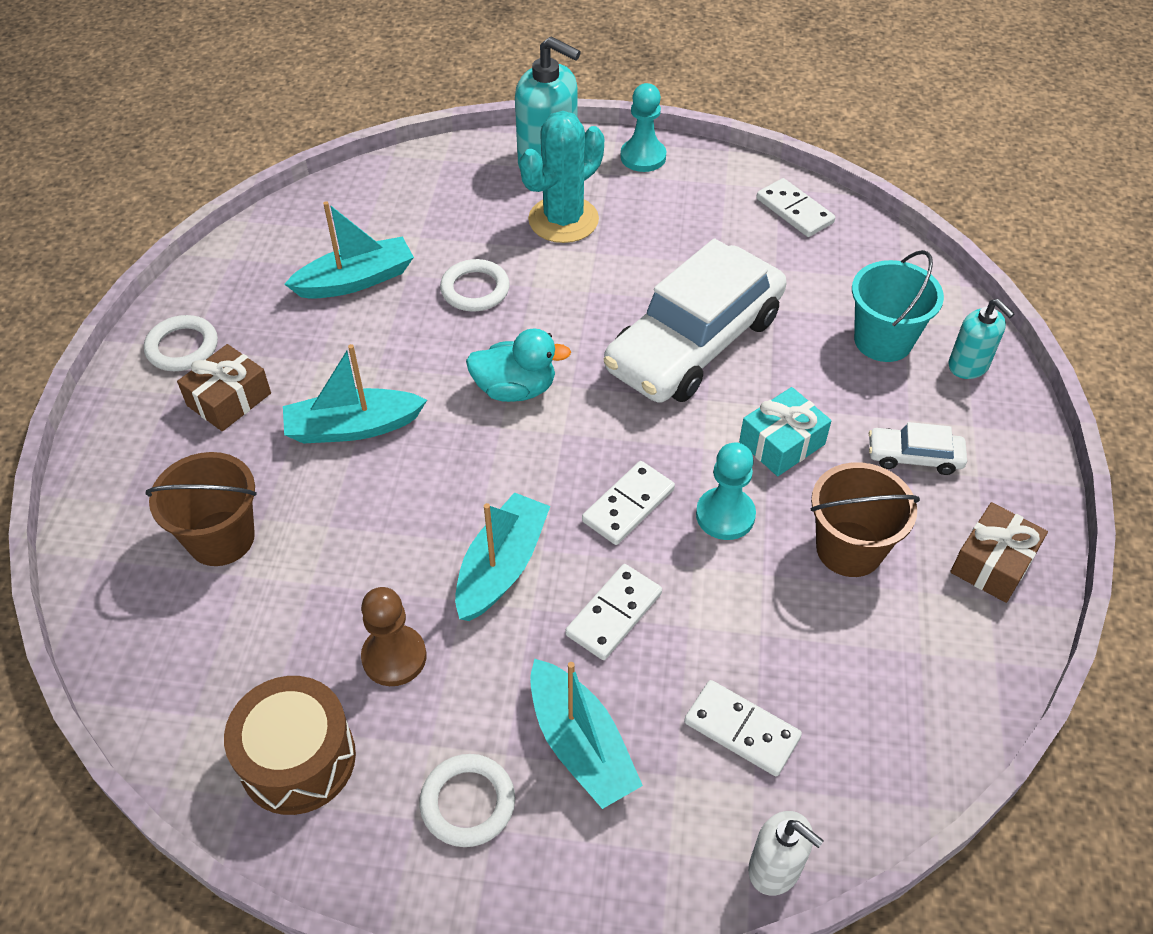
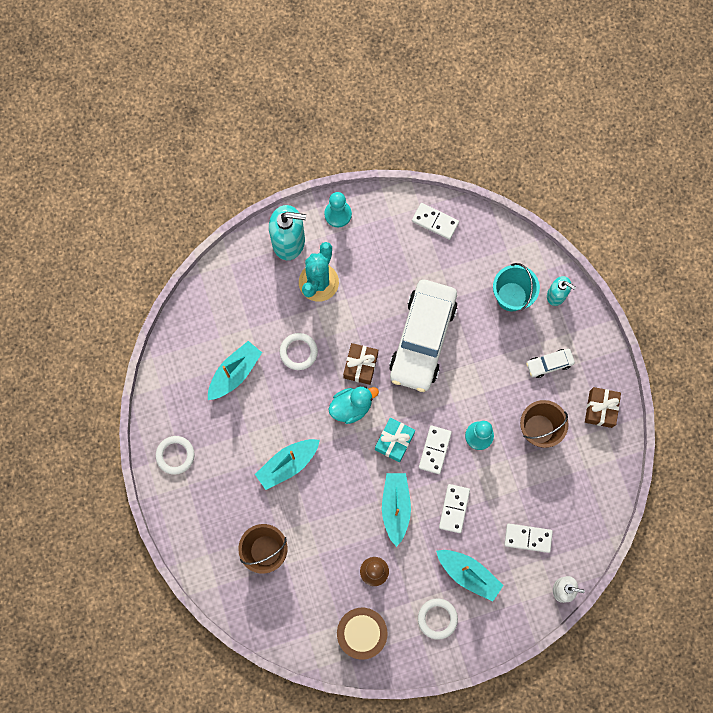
camera: 25 degrees left, 25 degrees up
(229, 399) = (219, 475): brown gift -> brown gift (360, 366)
(782, 443) = (488, 383): turquoise gift -> turquoise gift (394, 441)

